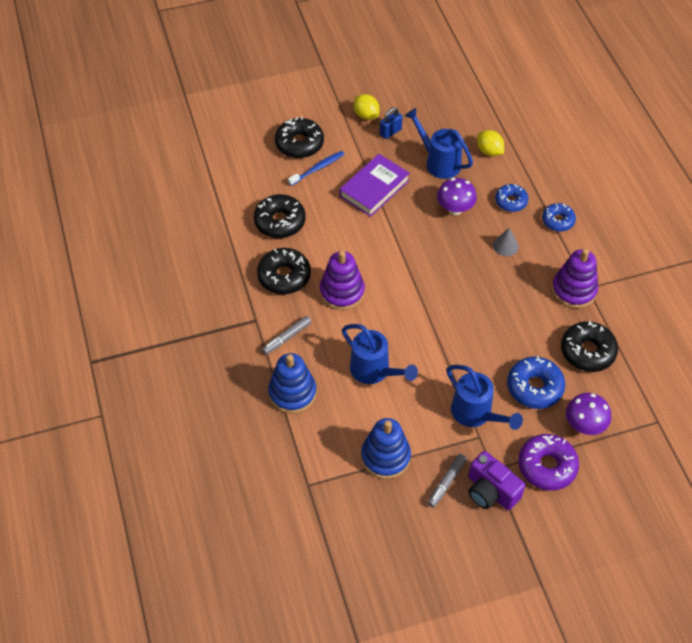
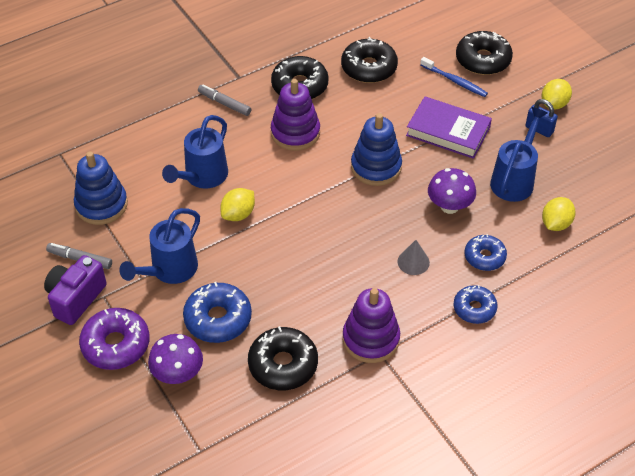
camera: 75 degrees right, 5 degrees down
(292, 393) = (160, 121): blue stacking toy -> blue stacking toy (376, 167)
(425, 352) = (238, 214): none -> yellow lemon

